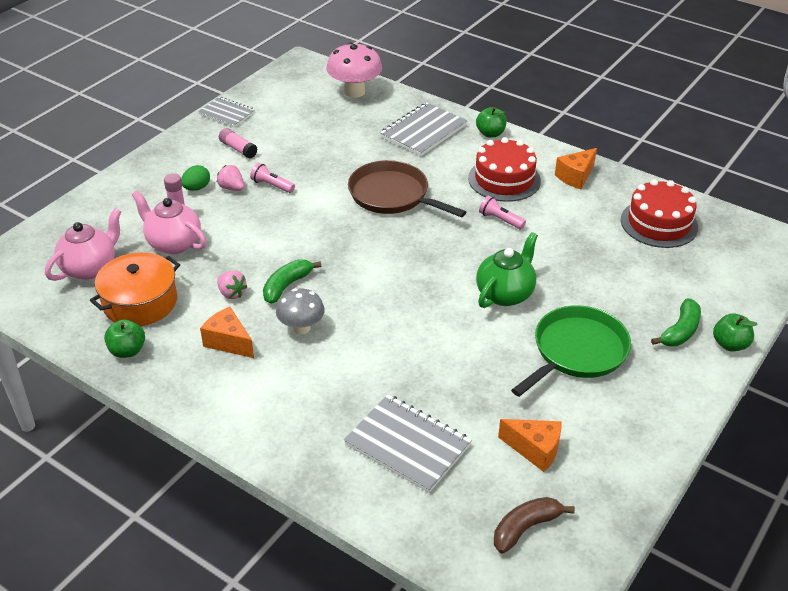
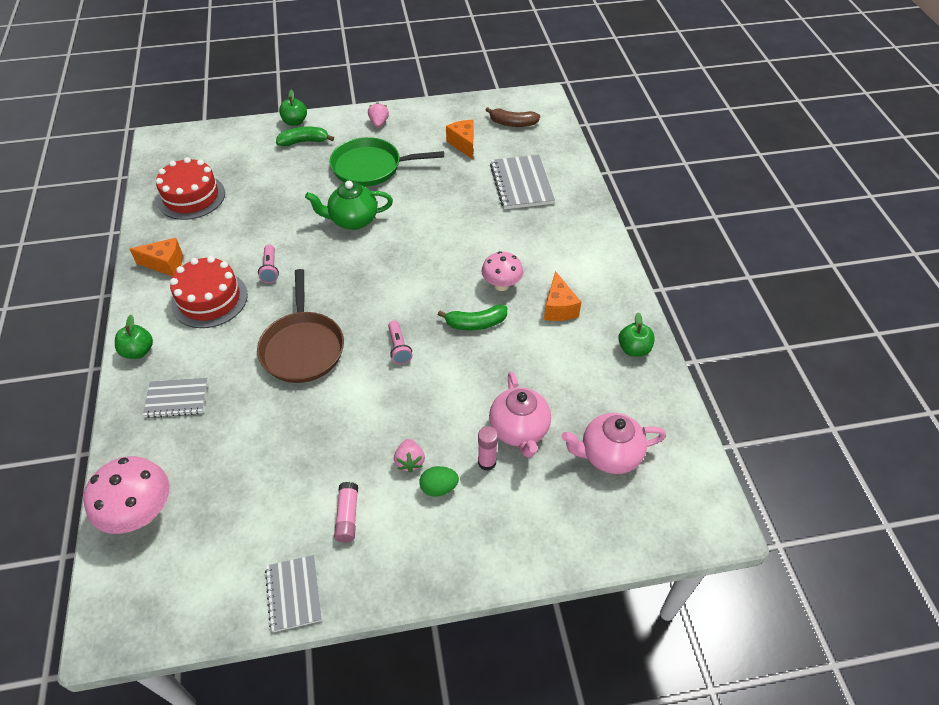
camera: 135 degrees left, 10 degrees up
(140, 302) = (593, 386): orange pot -> none
(232, 293) = (520, 345): pink strawberry -> pink strawberry (379, 123)
(272, 185) = (374, 436): pink flashlight -> pink flashlight (399, 348)
(301, 328) = (501, 285): grey mushroom -> pink mushroom
(423, 131) = (177, 399): grey notebook -> grey notebook, size x0.64

